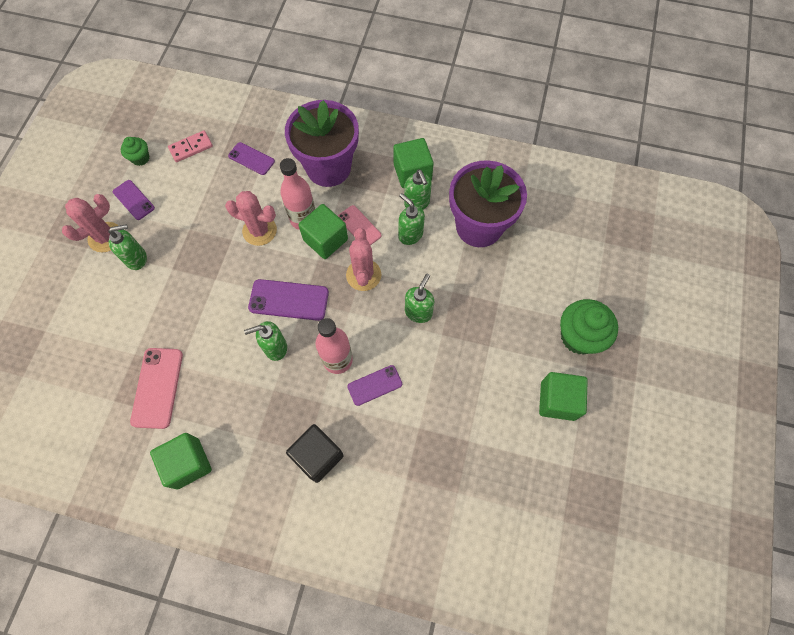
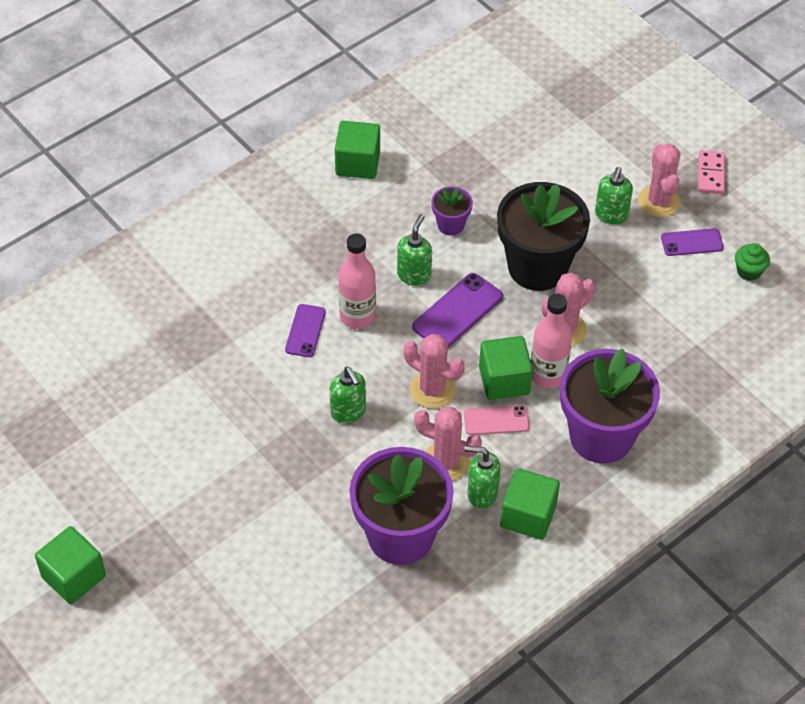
camera: 125 degrees right, 15 degrees down
(157, 387) = (450, 173): pink phone -> none
(191, 147) = (731, 322): pink domino -> pink domino (711, 174)
(211, 354) = (451, 225): none -> purple flower pot
(215, 275) = (537, 267): none -> black flower pot
(251, 158) = (671, 370): purple phone -> none
(318, 456) = (279, 253): black cube -> none
(410, 234) = (446, 462): green soap dispenser -> pink cactus
(557, 400) = (151, 469): green cube -> green cube (74, 576)
(579, 337) = (193, 538): green cupcake -> none

